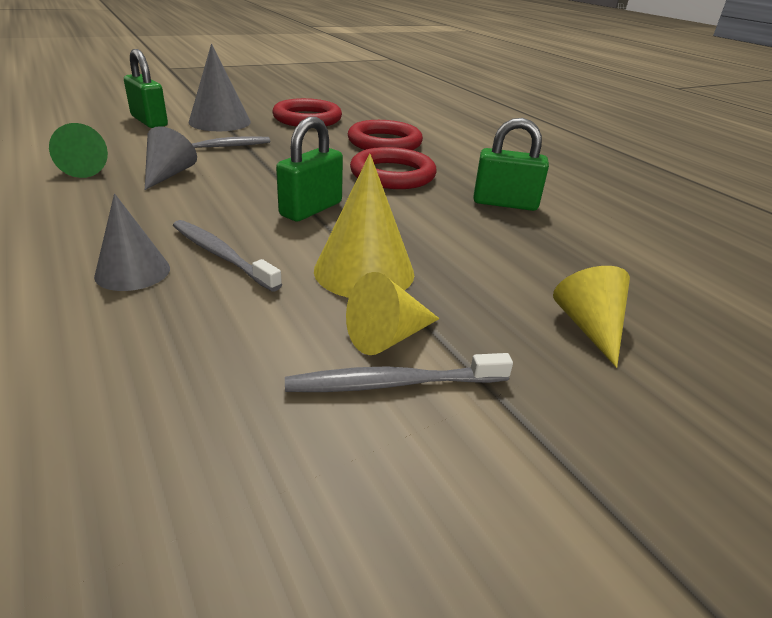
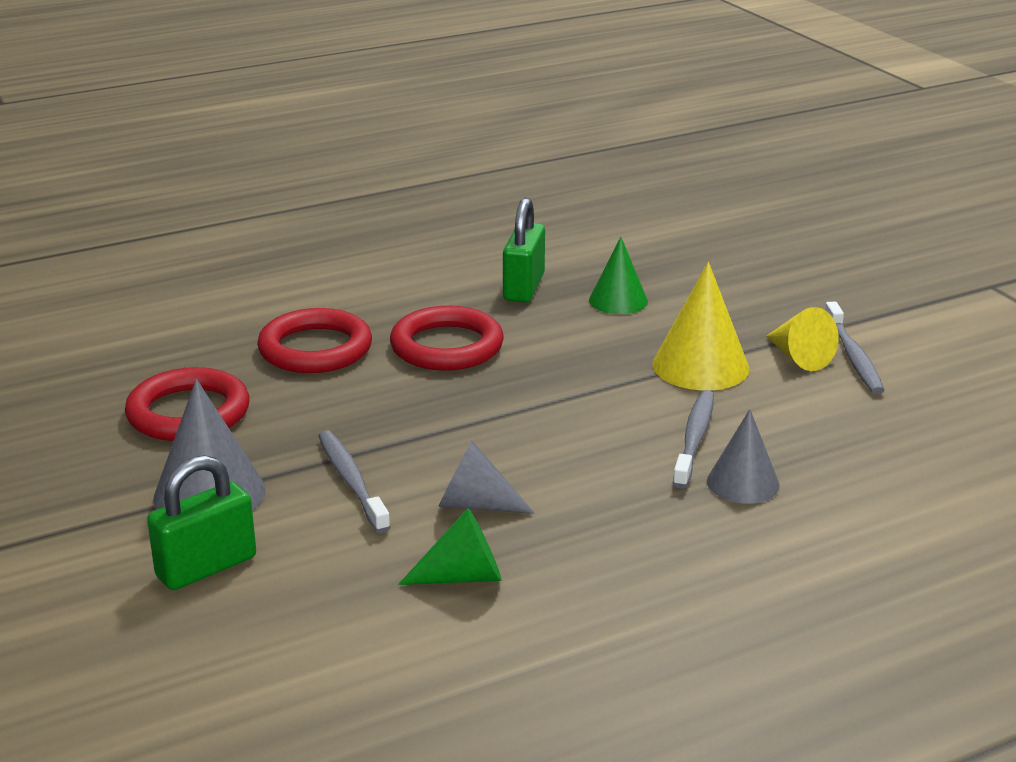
camera: 85 degrees left, 5 degrees down
(222, 255) = (694, 439): grey toothbrush -> grey toothbrush turned 150 degrees clockwise
(311, 209) = (567, 396): green padlock -> none
(497, 241) = (618, 300): none -> green cone
(589, 327) = (754, 281): yellow cone -> none

